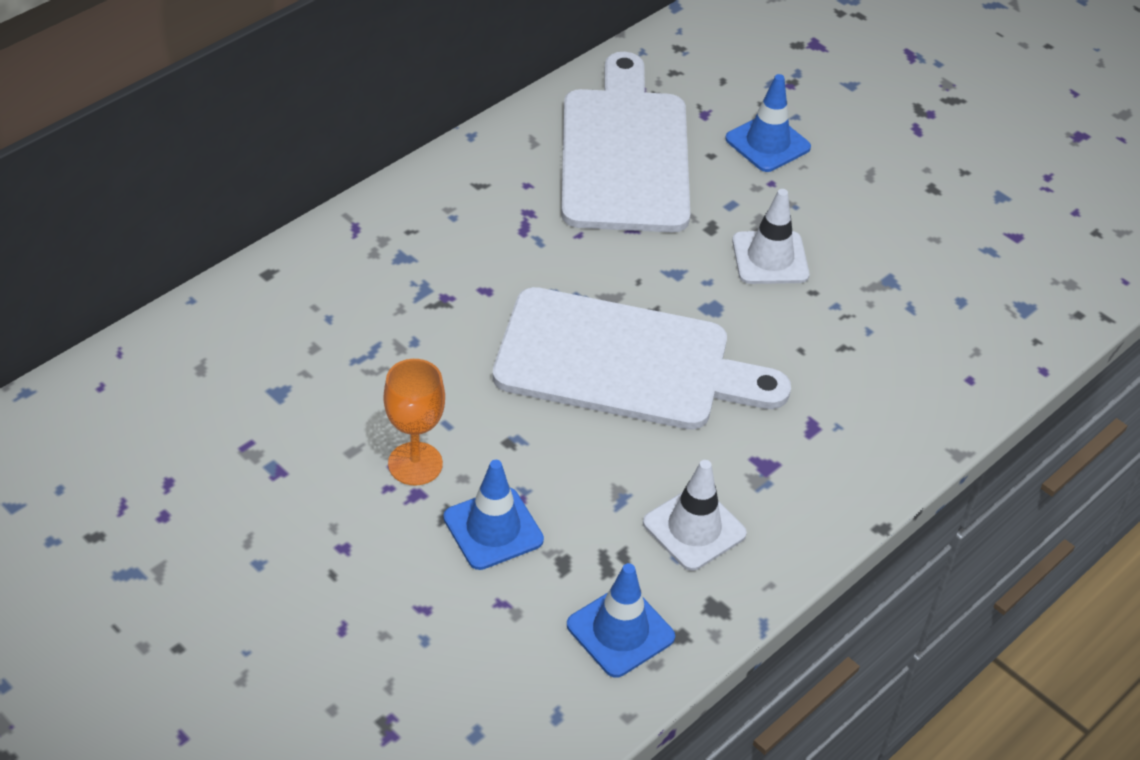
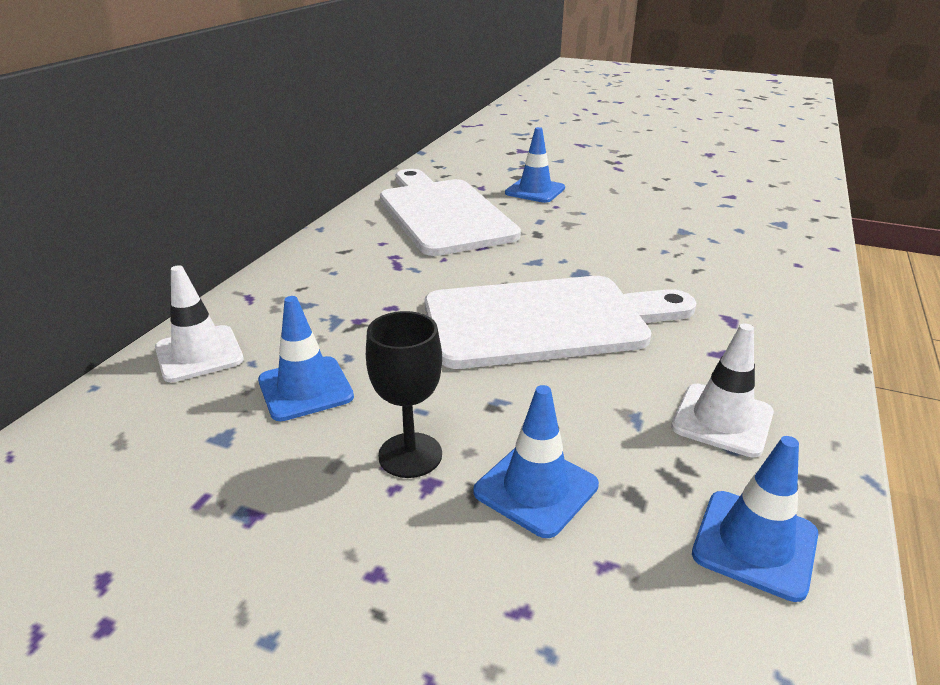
camera: 20 degrees left, 15 degrees down
(362, 365) = (305, 389): none -> blue traffic cone
(415, 464) = (410, 455): orange goblet -> black goblet
(770, 258) = (594, 239): white traffic cone -> white traffic cone (199, 354)

